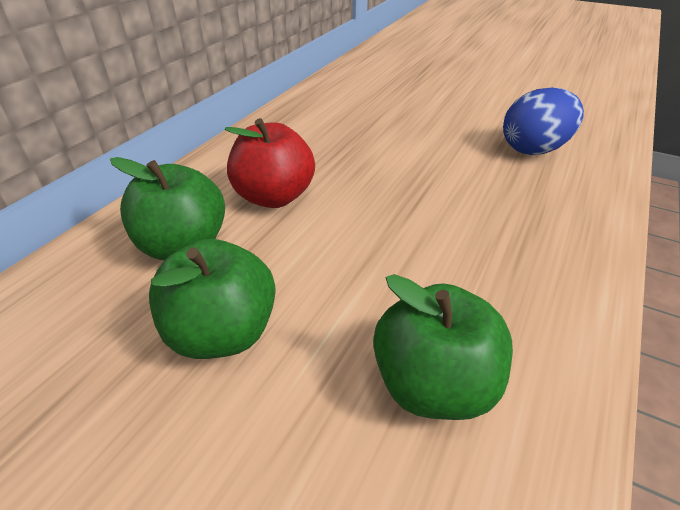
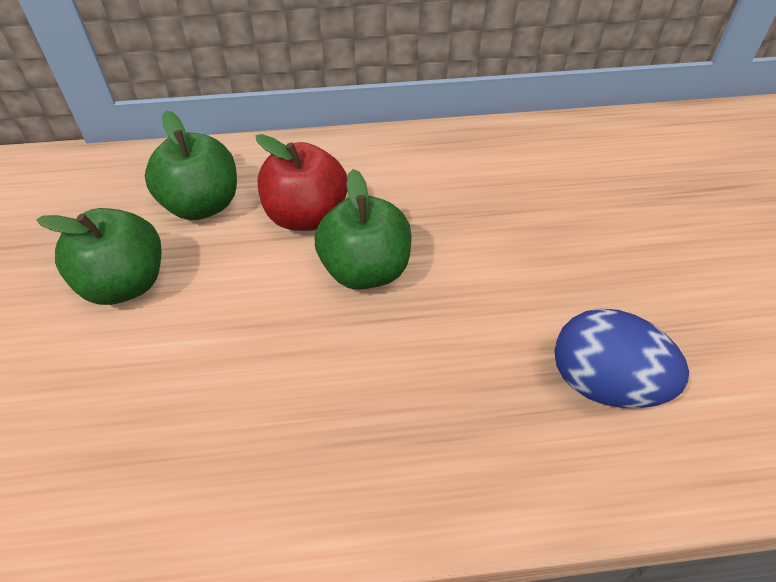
camera: 55 degrees right, 10 degrees up
(433, 384) = (140, 436): green apple -> green apple (365, 270)

